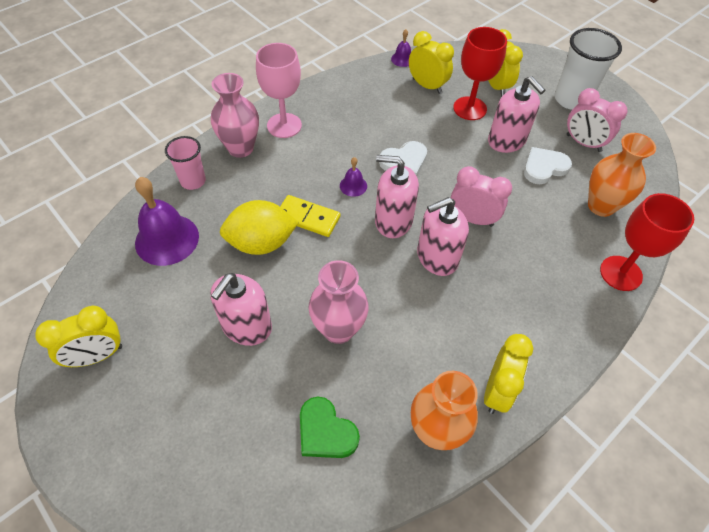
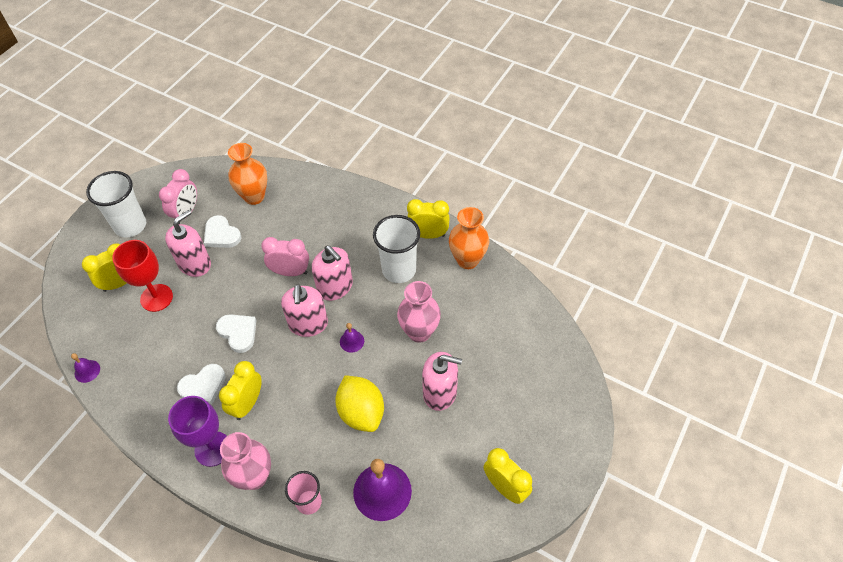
camera: 105 degrees left, 0 degrees up
(284, 125) = (213, 449): pink goblet -> purple goblet
(308, 217) = (323, 387): yellow domino -> none
(325, 431) = (493, 317): green heart -> none
(353, 128) = (203, 386): none -> white heart
(353, 186) = (277, 364): purple bell -> purple bell (352, 341)
(427, 86) = (129, 339): yellow clock -> yellow clock (247, 404)
(443, 334) = (399, 270): none -> white cup
(472, 219) = (290, 272): pink clock -> pink clock turned 90 degrees clockwise
(620, 273) = (314, 182): red goblet -> none

